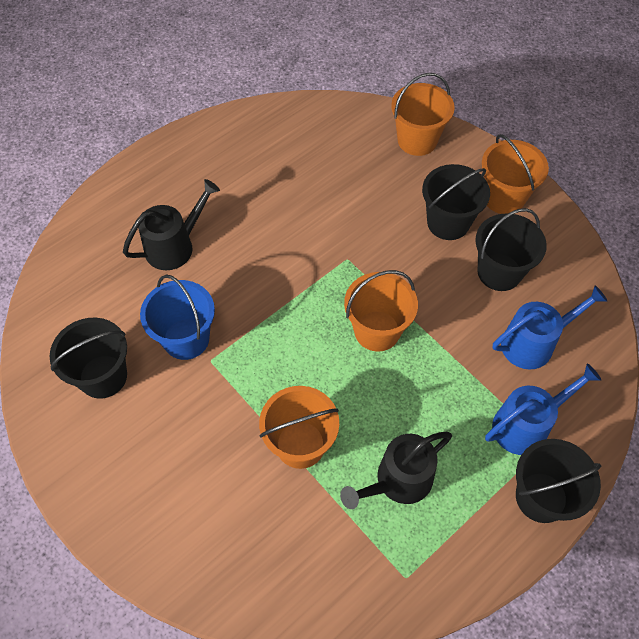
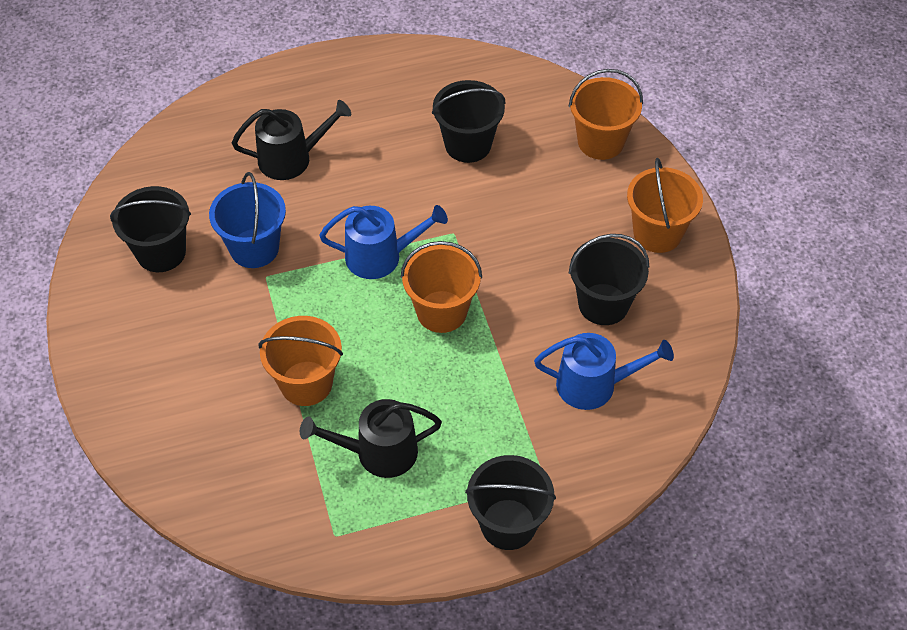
camera: 25 degrees right, 5 degrees down
(448, 222) = (580, 236): black bucket -> black bucket (468, 145)
(526, 425) = (536, 455): blue watering can -> blue watering can (380, 256)

